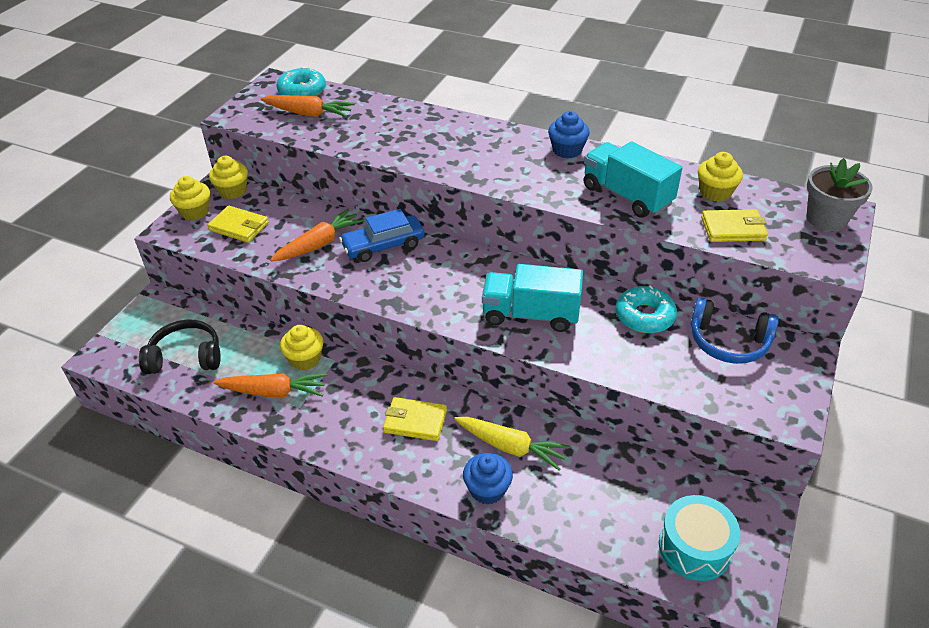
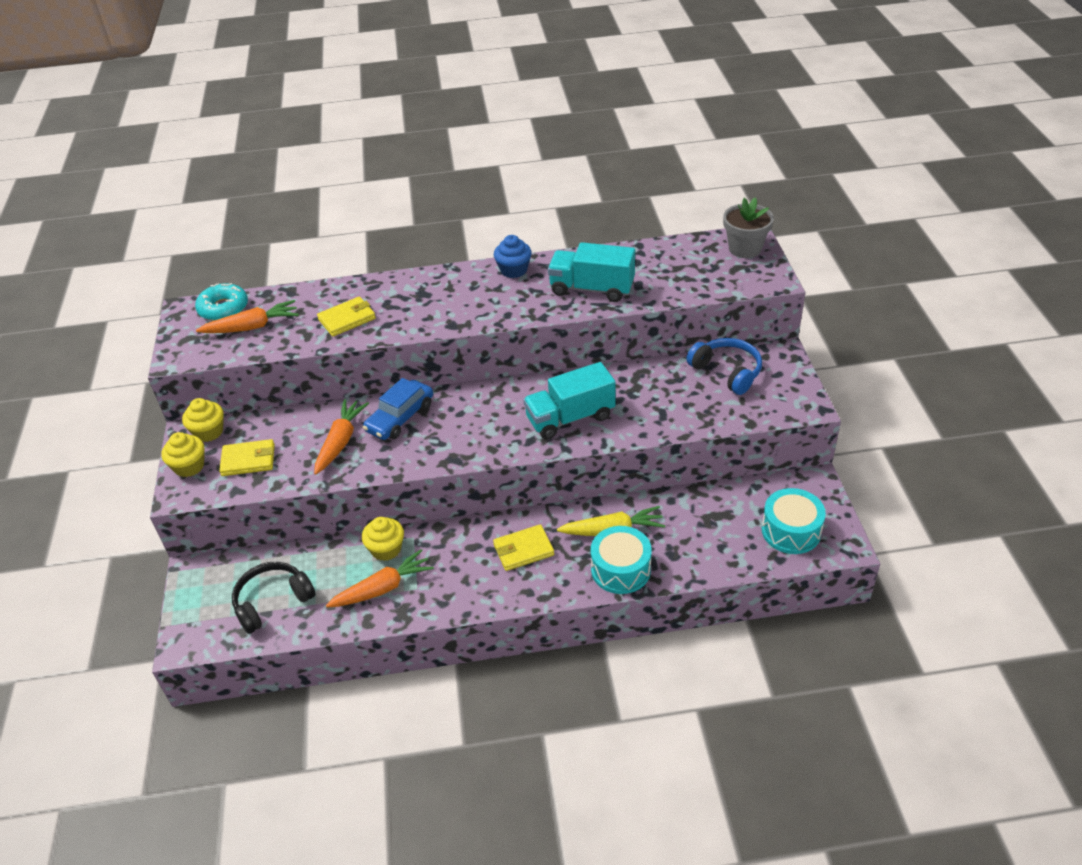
camera: 30 degrees left, 0 degrees up
(487, 489) = (620, 569): blue cupcake -> turquoise drum
(644, 316) = (655, 380): turquoise donut -> none
(715, 192) = (654, 259): yellow cupcake -> none
(728, 342) = (727, 372): blue headphones -> blue headphones turned 120 degrees counterclockwise
(733, 229) = (688, 283): yellow wallet -> yellow wallet (347, 319)

